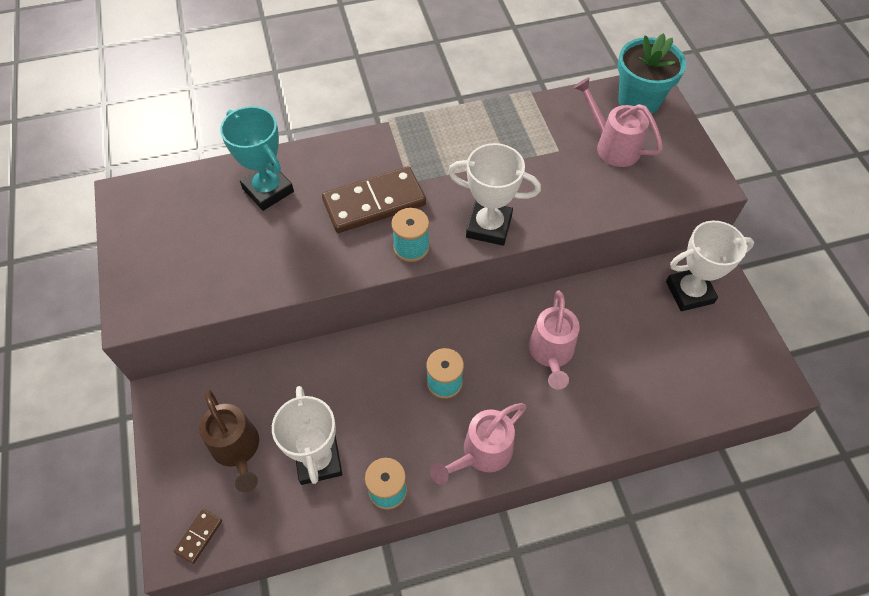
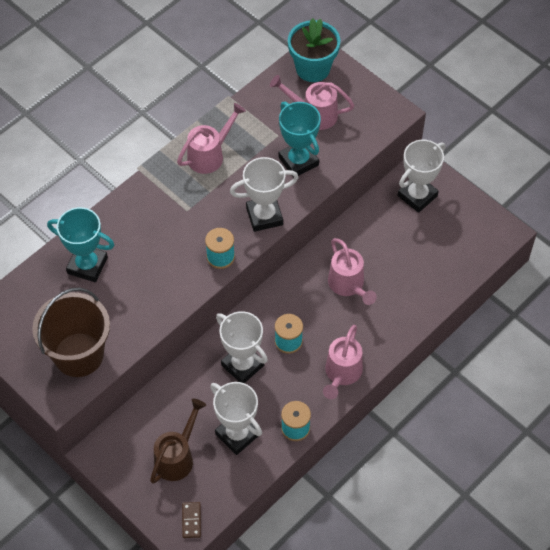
camera: 30 degrees left, 0 degrees up
(188, 277) = (78, 355): none -> brown bucket
(237, 450) = (177, 457): brown watering can -> brown watering can turned 90 degrees counterclockwise
(374, 202) = (172, 237): brown domino -> none
(377, 383) = (242, 365): none -> white trophy
(471, 138) = (210, 155): none -> pink watering can
(564, 186) = (298, 161): none -> turquoise trophy

